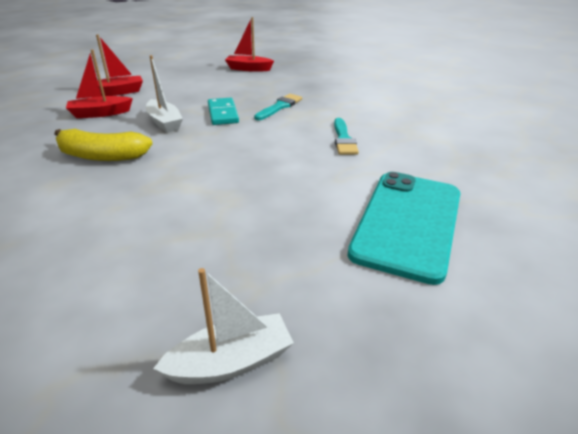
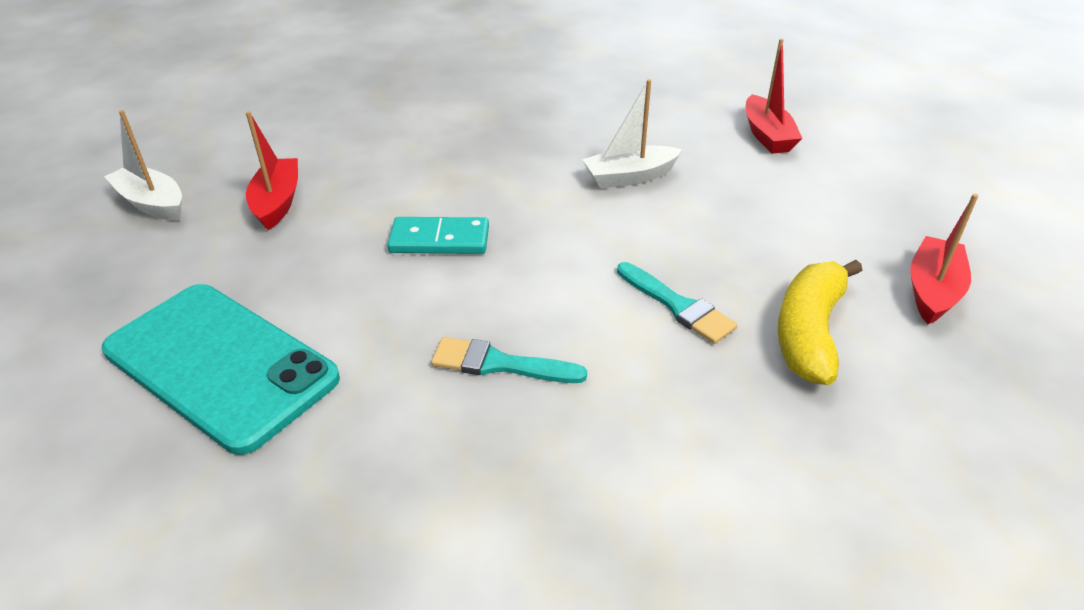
camera: 105 degrees right, 5 degrees up
(100, 113) = (677, 126): red boat -> red boat (277, 202)
(102, 156) = (536, 134): yellow banana -> yellow banana (809, 332)
(222, 114) = (655, 233): turquoise domino -> turquoise domino (439, 240)
(231, 362) = (152, 203): white boat -> white boat turned 135 degrees clockwise

